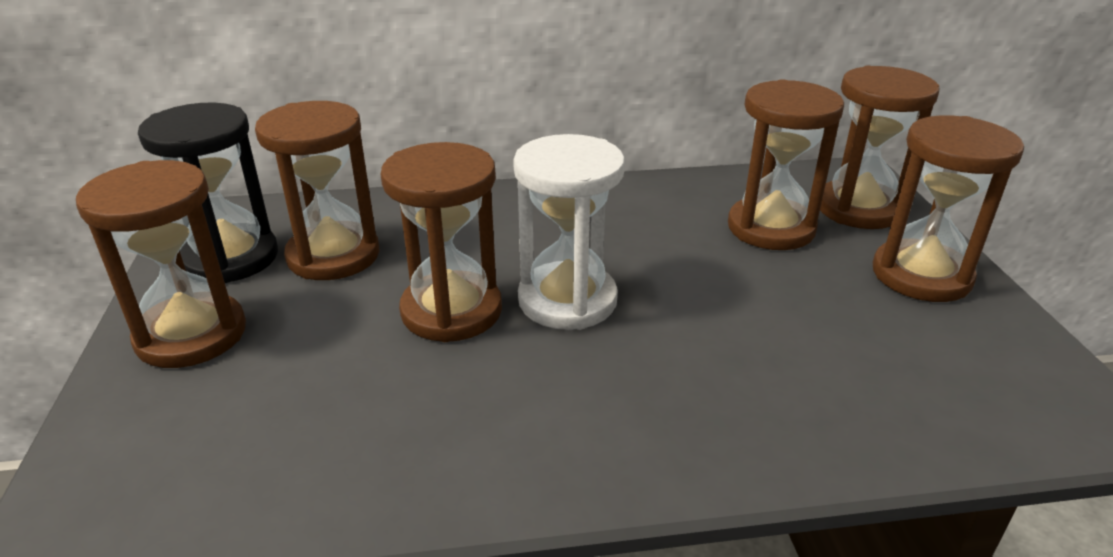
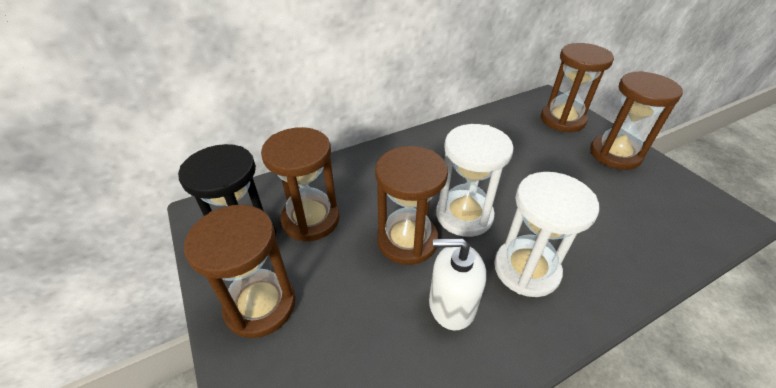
camera: 20 degrees left, 10 degrees up
(454, 403) = (451, 304): none -> white soap dispenser
(612, 391) = (526, 269): none -> white hourglass
(771, 228) = (531, 141): brown hourglass -> none

